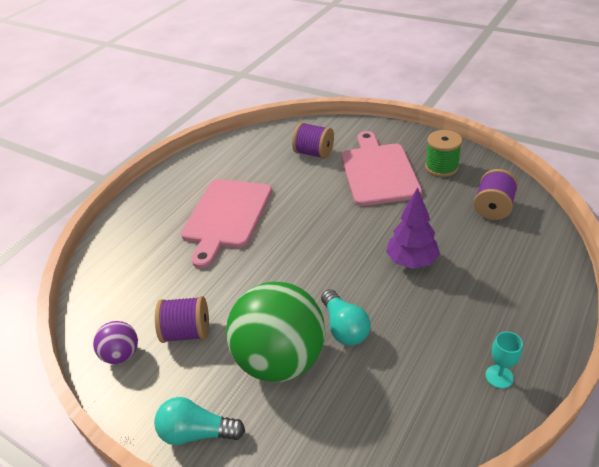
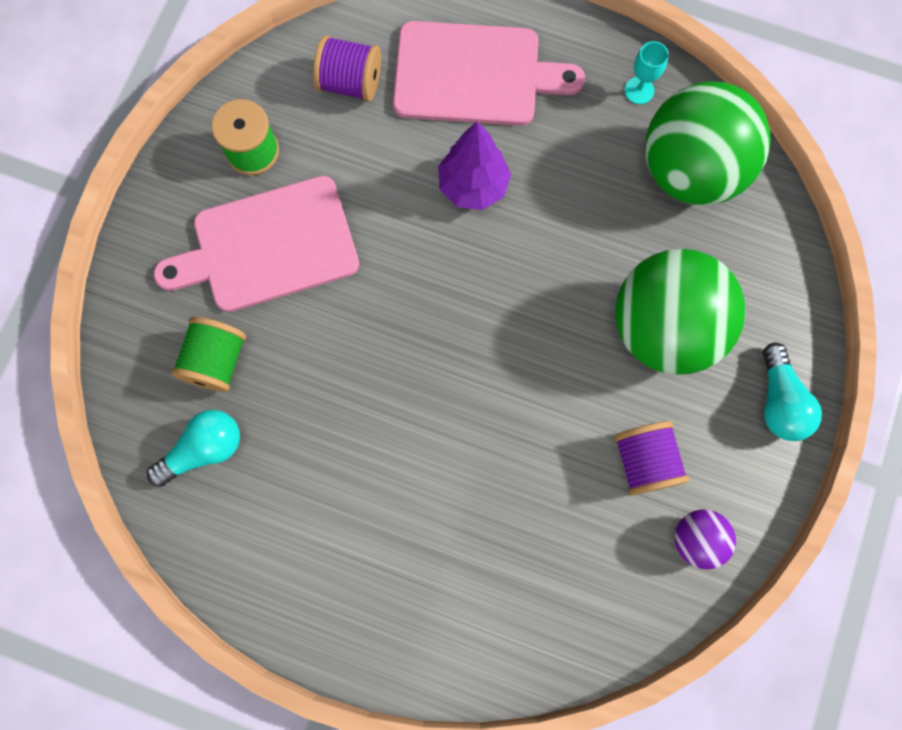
camera: 105 degrees left, 35 degrees up
(226, 216) = (403, 475): pink cutting board -> pink cutting board (474, 75)
(314, 153) = (217, 361): purple spool -> green spool
(344, 327) = (600, 259): turquoise light bulb -> turquoise light bulb (204, 449)
(417, 403) = (689, 170): none -> green ball

